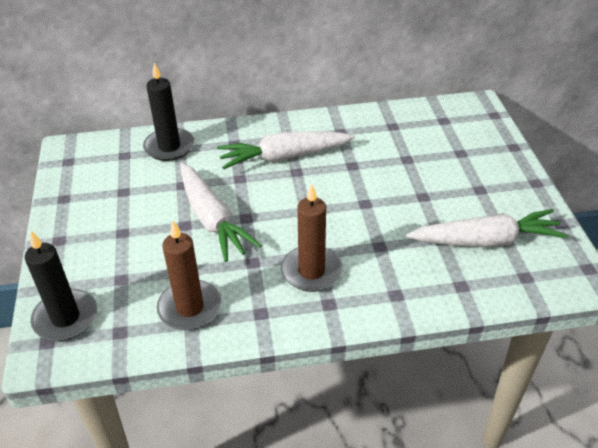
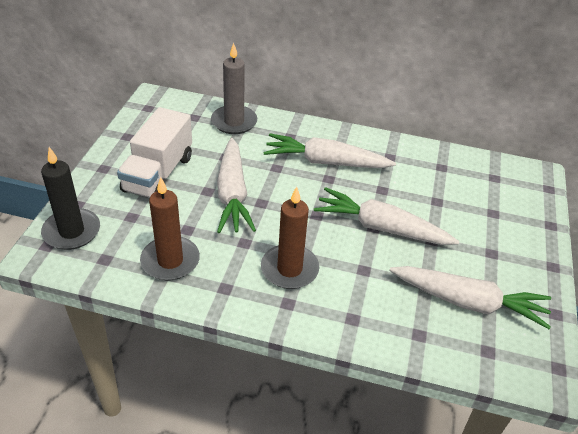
camera: 20 degrees right, 0 degrees up
(122, 226) = (158, 174): none -> white truck
(169, 147) = (234, 122): black candle -> grey candle
(372, 201) = (381, 228): none -> white carrot

